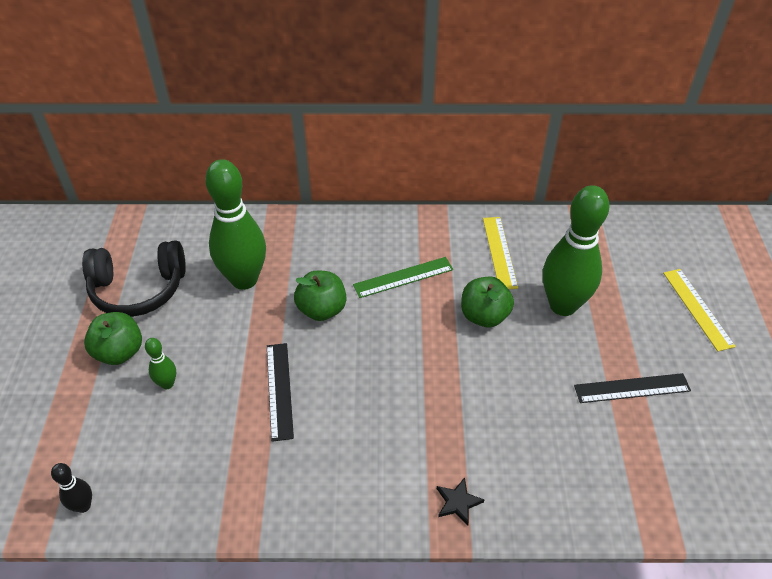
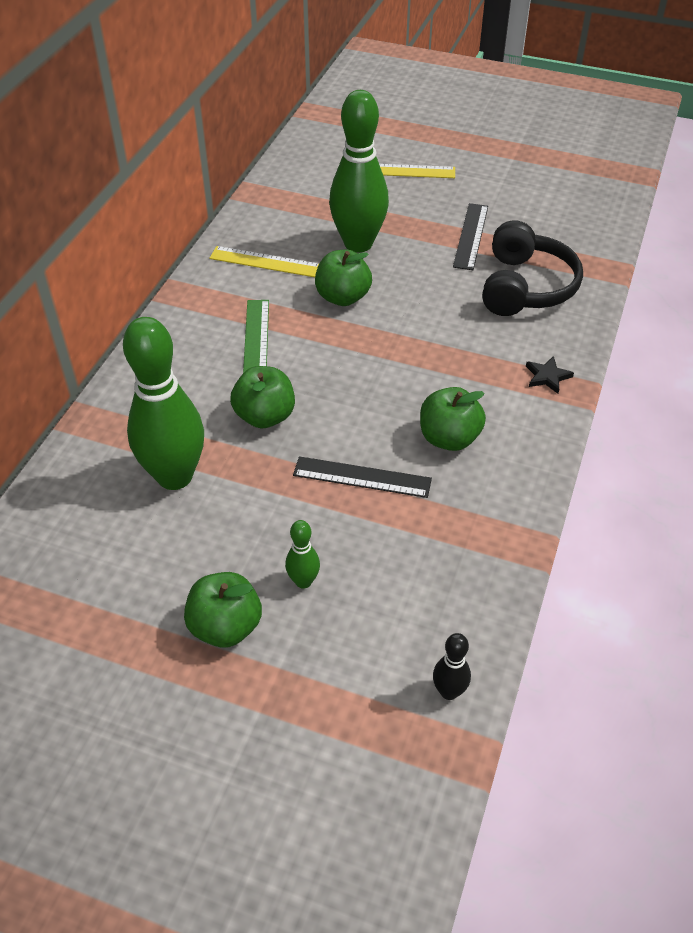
camera: 70 degrees left, 0 degrees up
(138, 289) = (123, 591): black headphones -> black headphones (525, 287)
(344, 440) = (449, 438): none -> green apple

